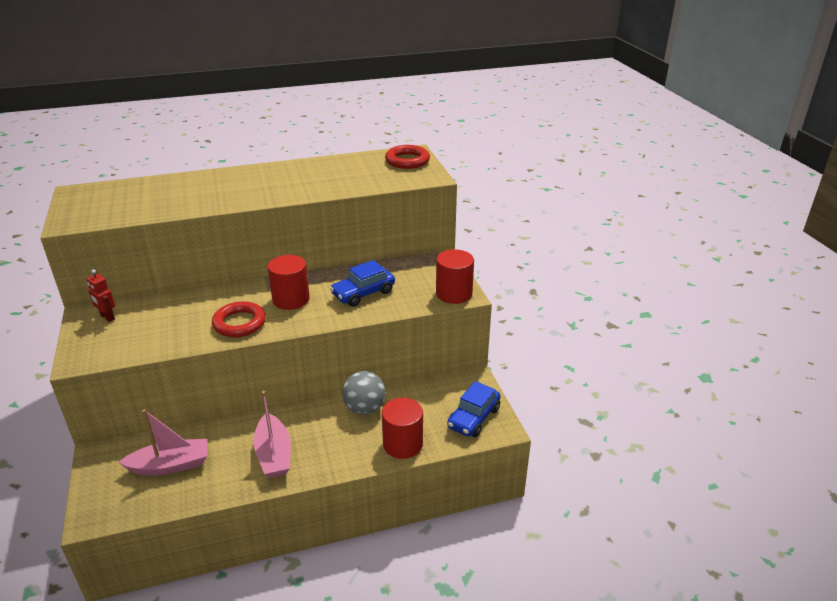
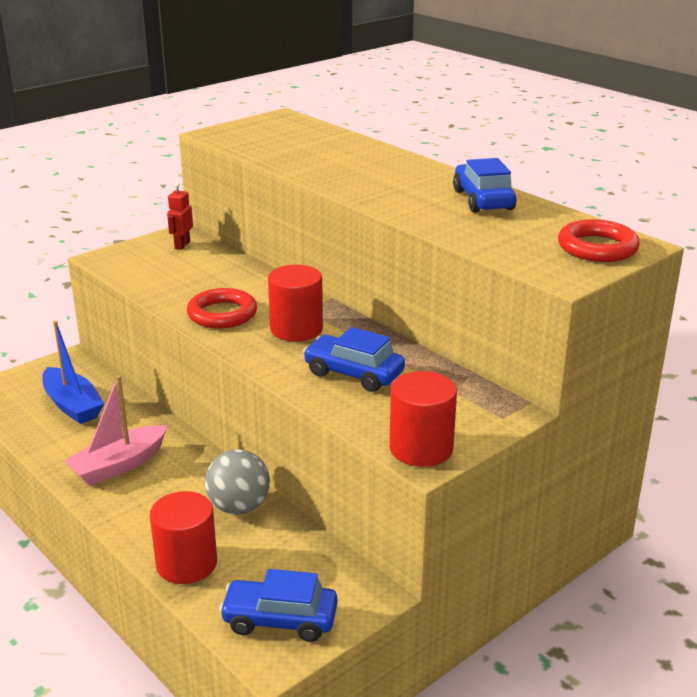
camera: 65 degrees right, 5 degrees down
(170, 465) = (72, 405): pink boat -> blue boat
(316, 169) = (483, 200): none -> blue car

